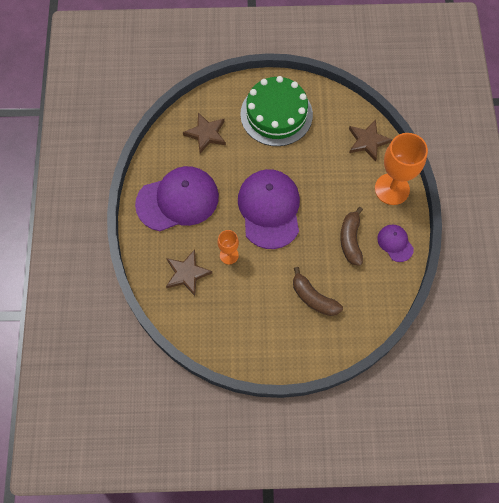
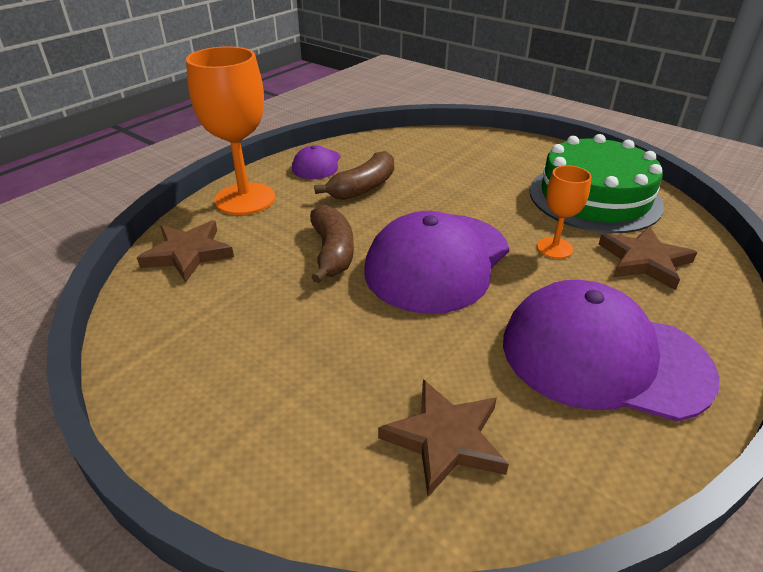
camera: 140 degrees left, 30 degrees down
(276, 114) = (260, 378): green cake -> green cake (594, 197)
(313, 298) = (470, 171): brown banana -> brown banana (332, 252)

